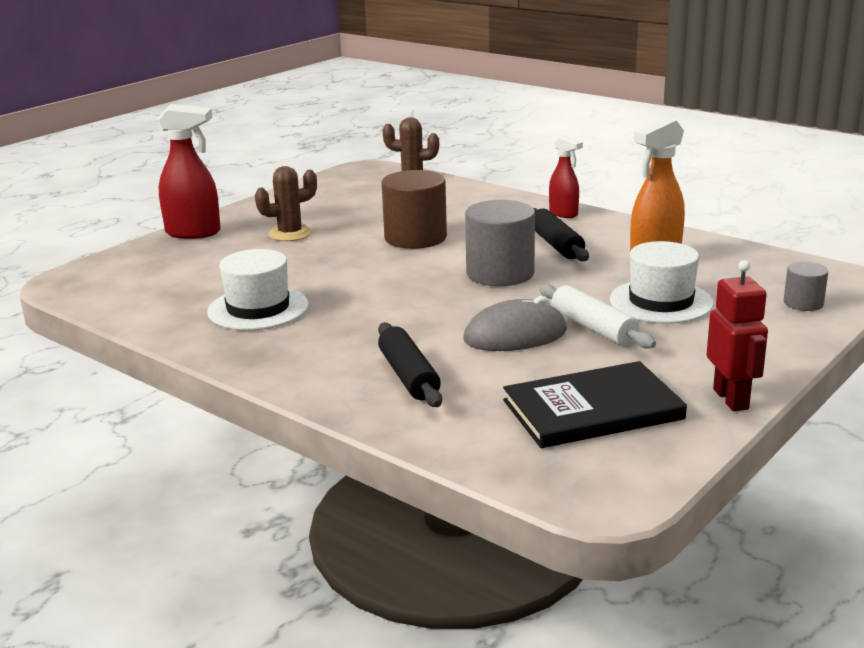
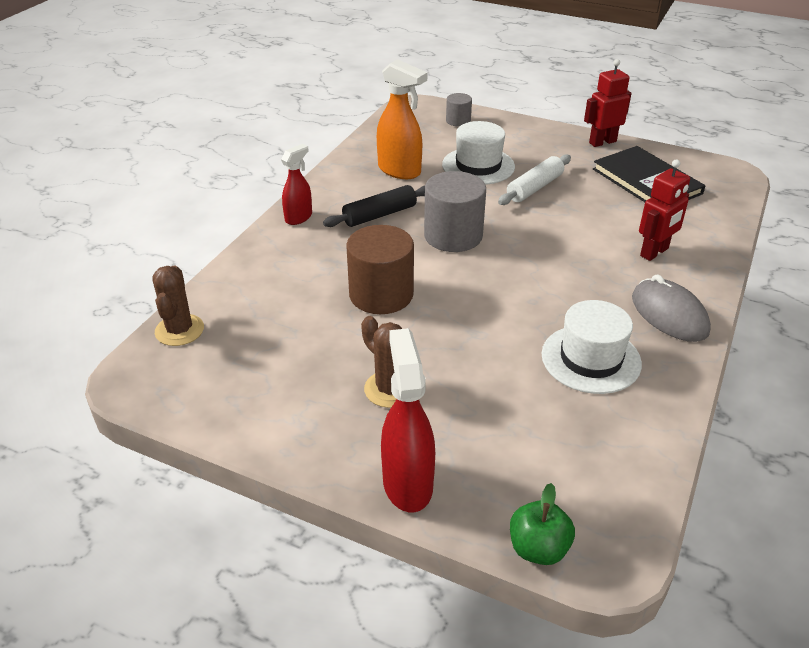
camera: 105 degrees left, 15 degrees up
(98, 263) = (538, 548): none -> green apple
(409, 376) = (654, 252): black rolling pin -> red robot
(515, 335) = (564, 217): grey mouse -> grey mouse (669, 314)

